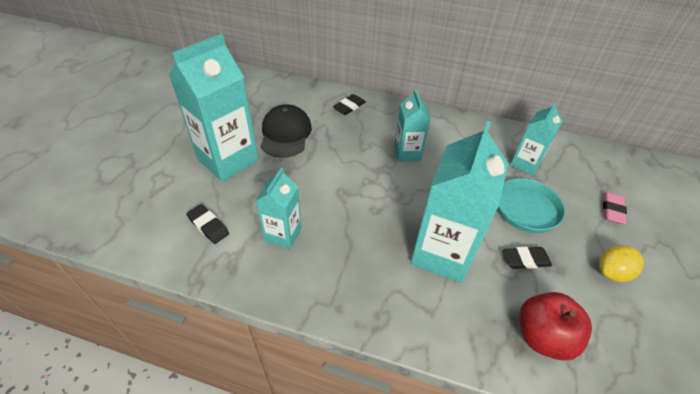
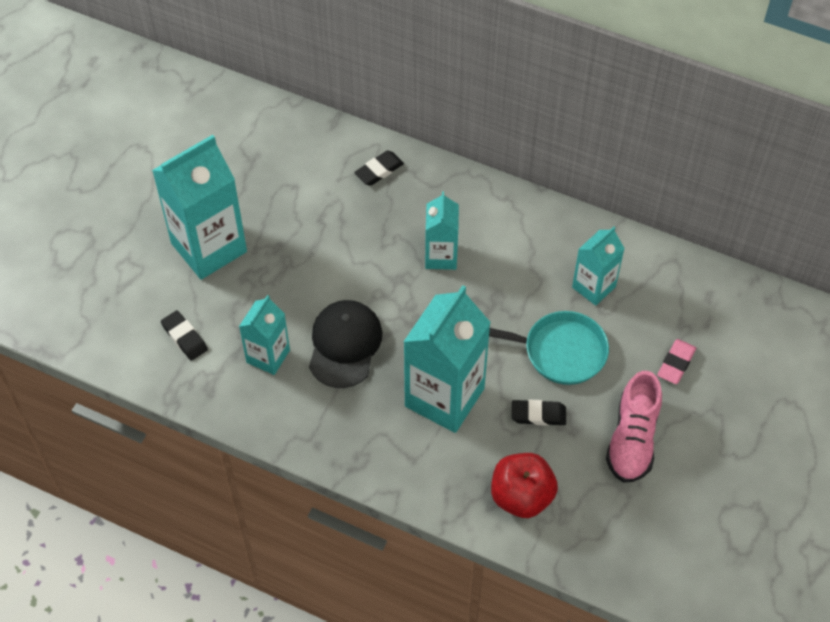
camera: 10 degrees right, 10 degrees up
(285, 134) = (285, 212): black cap -> black cap (344, 345)
(612, 272) = (632, 439): yellow lemon -> pink shoe

